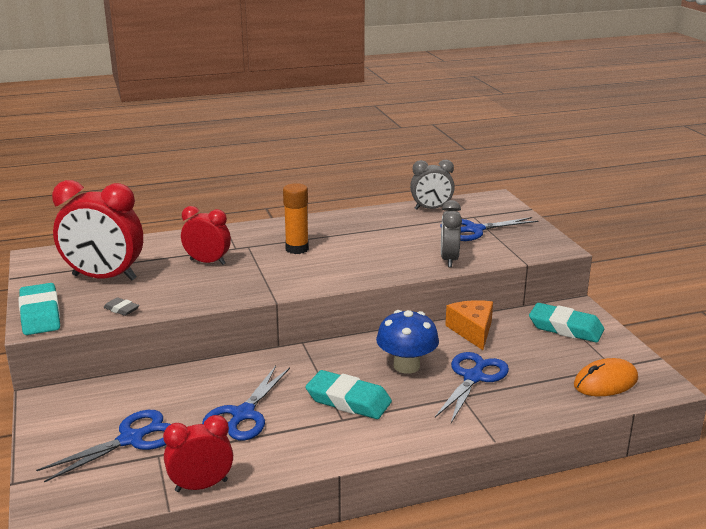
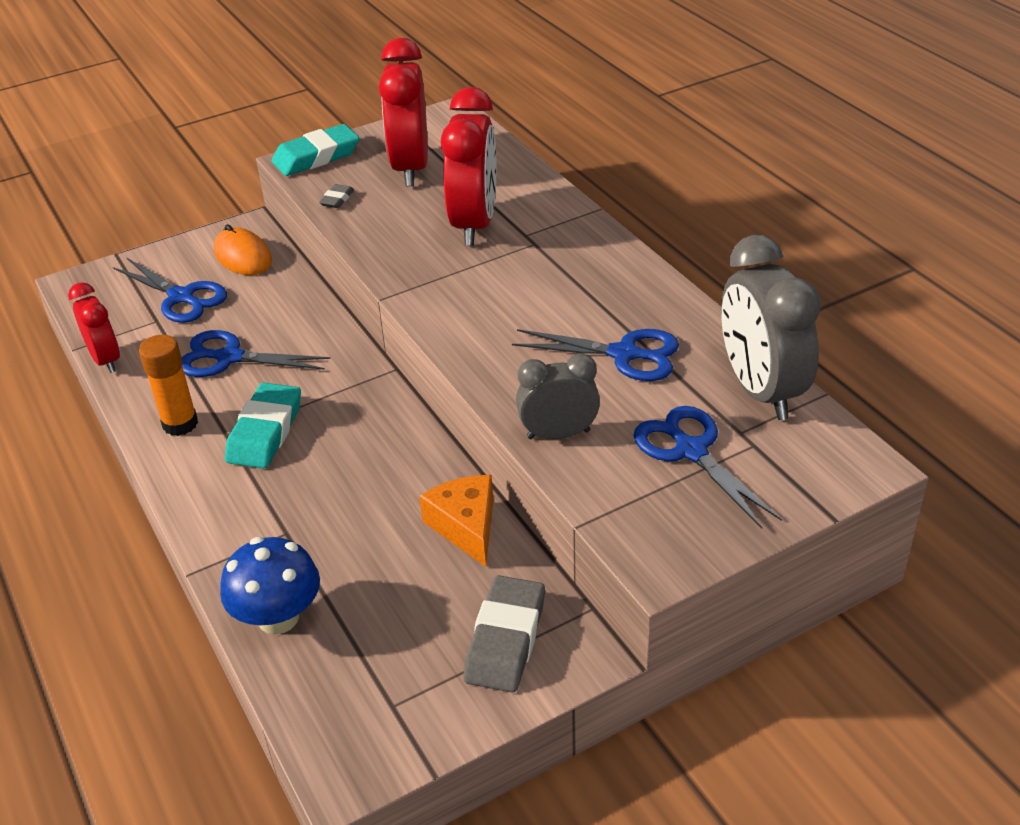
camera: 80 degrees right, 15 degrees up
(207, 262) = (474, 224): red clock -> red clock, size x1.68
(297, 249) = (541, 284): orange glue stick -> orange glue stick (180, 424)
(406, 366) = (353, 470): blue mushroom -> blue mushroom (278, 617)
(431, 209) = (760, 390): grey clock -> grey clock, size x1.68
(472, 331) = (466, 526): orange cheese -> orange cheese turned 90 degrees counterclockwise
(473, 377) = (334, 540): blue scissors -> blue scissors (624, 354)
(565, 328) = (505, 639): turquoise eraser -> grey eraser
(605, 382) = (343, 694): orange mouse -> orange mouse (243, 256)

